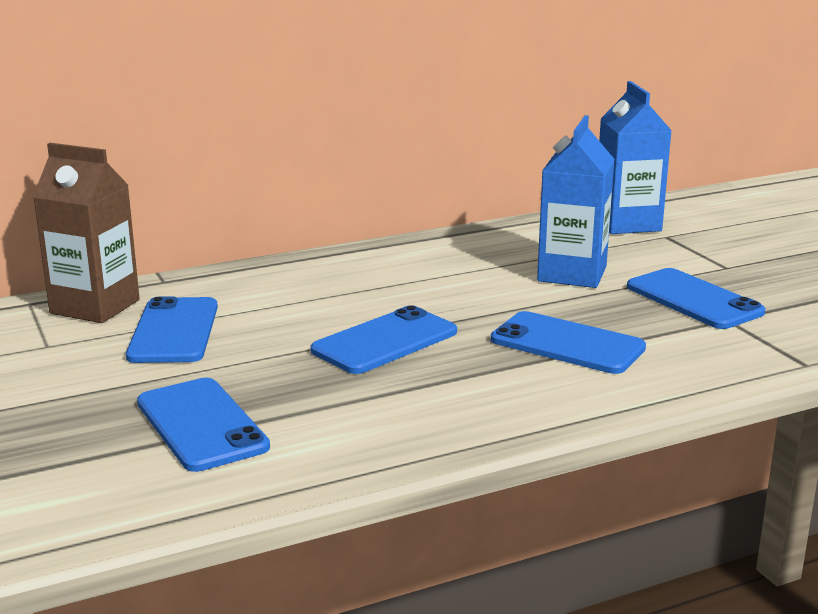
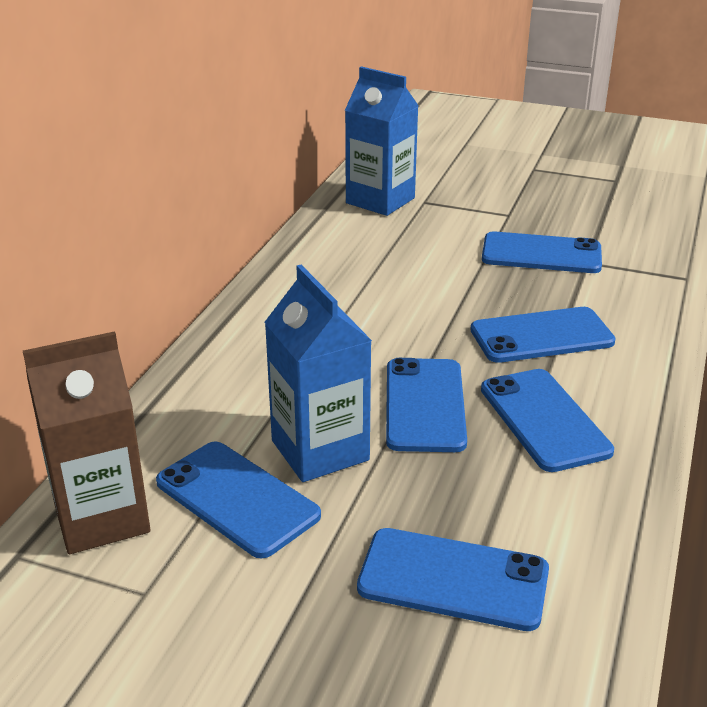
camera: 45 degrees left, 10 degrees up
(451, 386) = (544, 420): none -> blue phone
(572, 274) = (429, 267): blue carton -> blue carton (320, 450)

